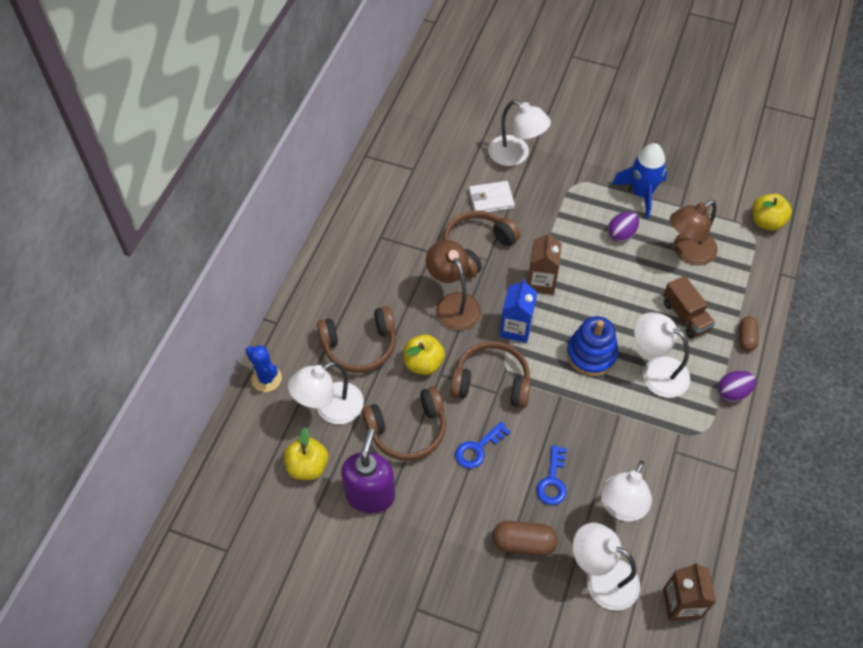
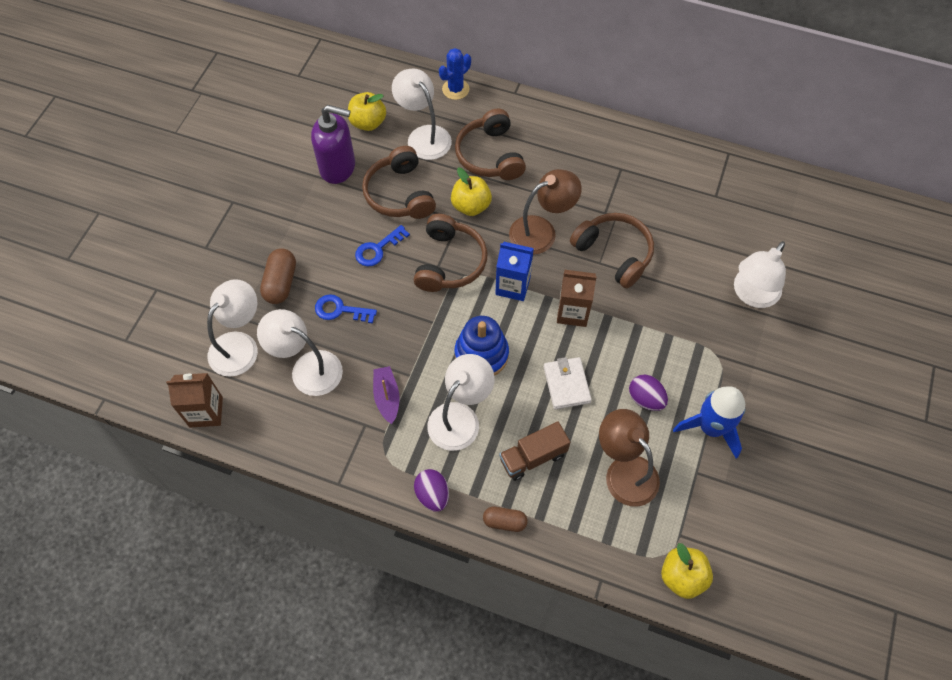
camera: 90 degrees right, 5 degrees up
(478, 448) = (378, 249): blue key -> blue key turned 90 degrees counterclockwise
(491, 199) = (682, 268): white wallet -> white wallet (566, 384)
(644, 433) = (387, 397): none -> purple boat

